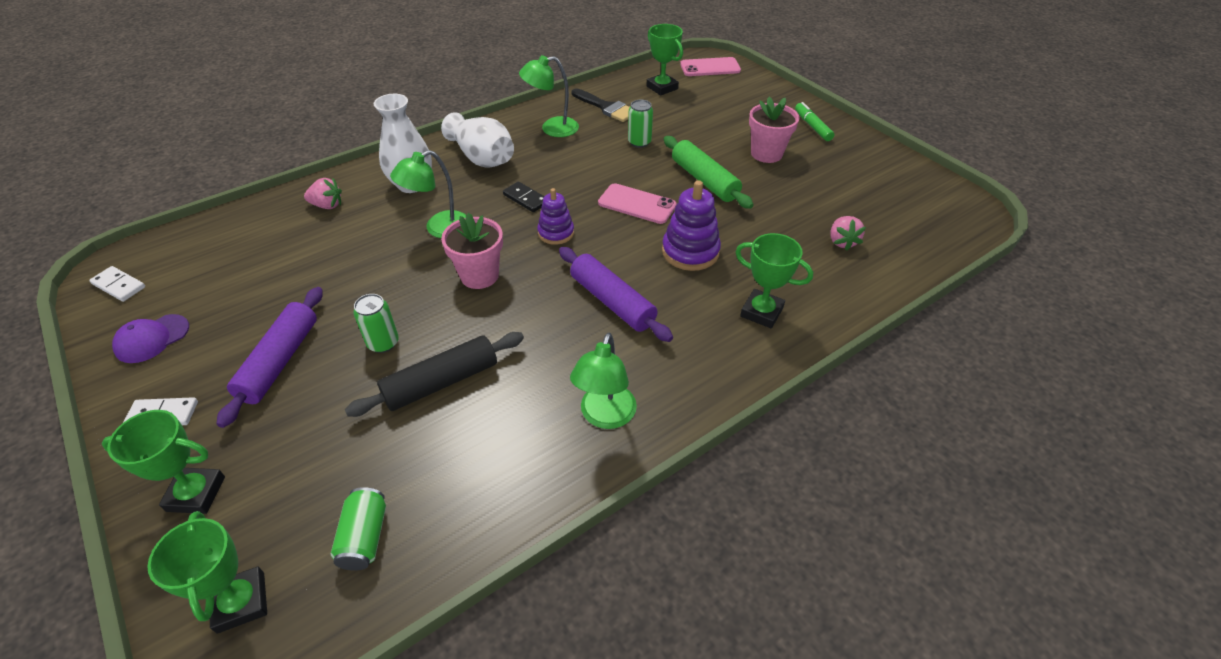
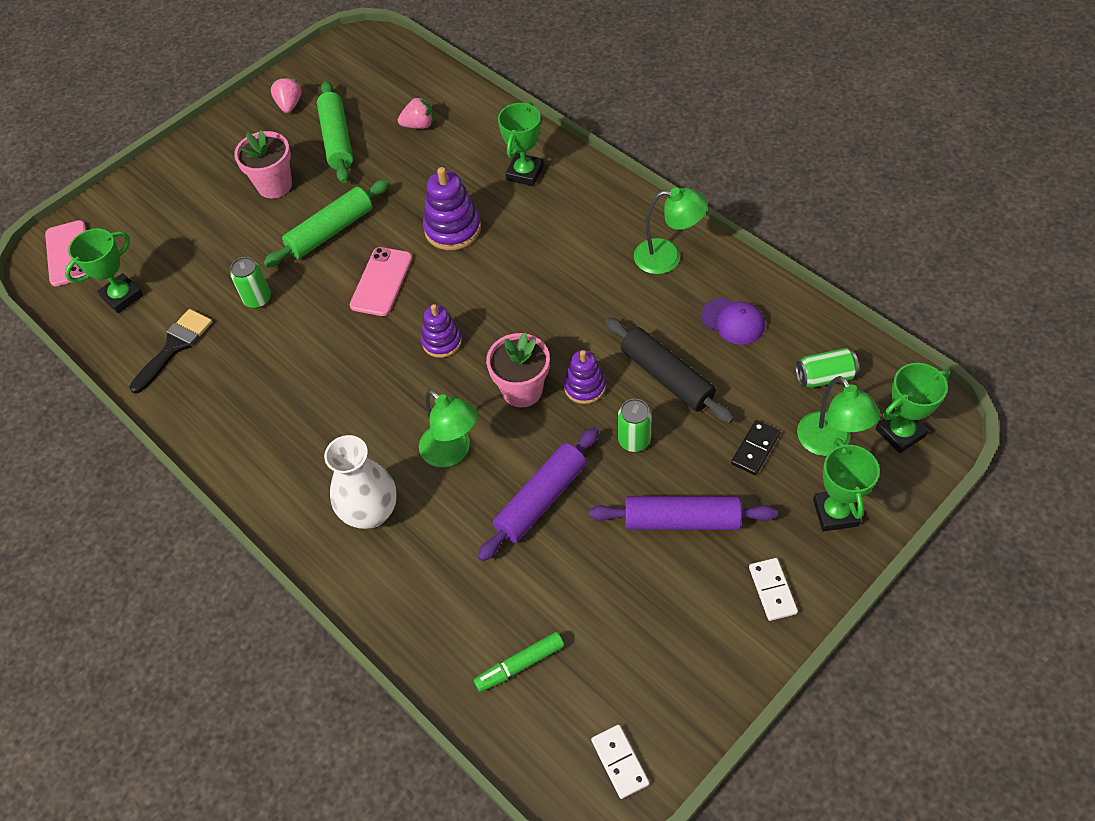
camera: 95 degrees left, 10 degrees up
(119, 286) = (620, 762): white domino -> white domino turned 45 degrees counterclockwise
(152, 339) = (687, 664): purple cap -> purple cap (733, 321)
(327, 205) = (426, 593): pink strawberry -> pink strawberry (289, 105)
(462, 317) = (584, 387): none -> purple stacking toy
(482, 157) = (303, 453): white vase -> none
(526, 199) = (384, 384): black domino -> black domino (755, 449)
(552, 128) = (229, 394): green lamp -> green lamp (829, 443)
(612, 302) = (535, 276): purple rolling pin -> purple rolling pin (541, 499)
(812, 126) = (216, 151): green marker -> green marker (520, 665)
(823, 189) = (337, 139): none -> green rolling pin

